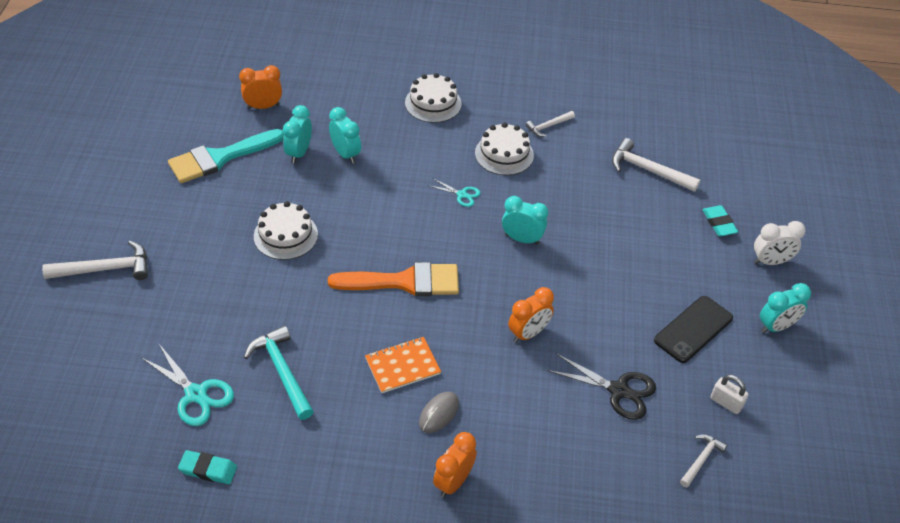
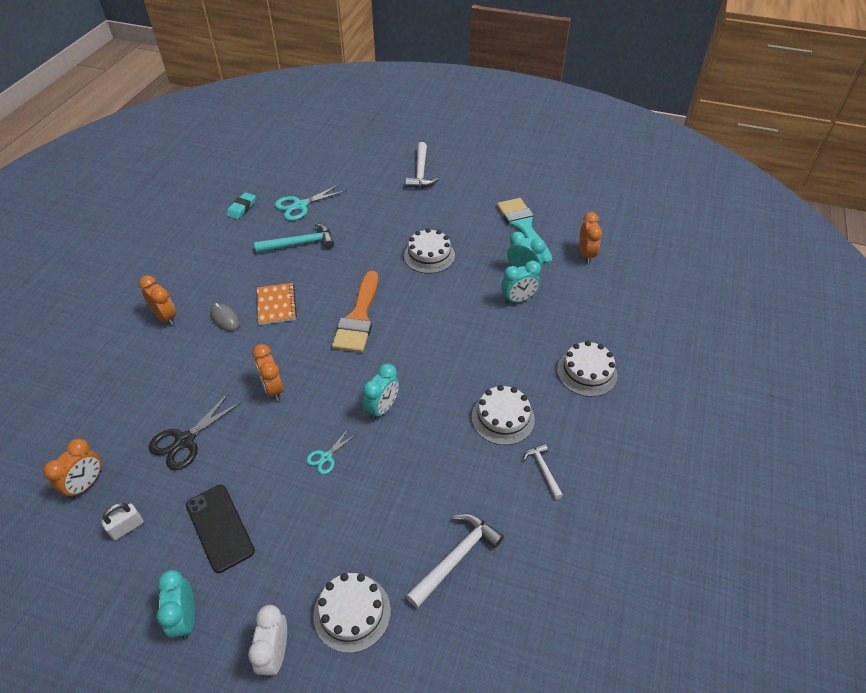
camera: 105 degrees right, 0 degrees up
(462, 195) = (451, 373): turquoise scissors -> turquoise scissors (326, 457)
(701, 459) = (86, 484): white hammer -> orange clock
(719, 223) = (352, 612): turquoise eraser -> white cake

